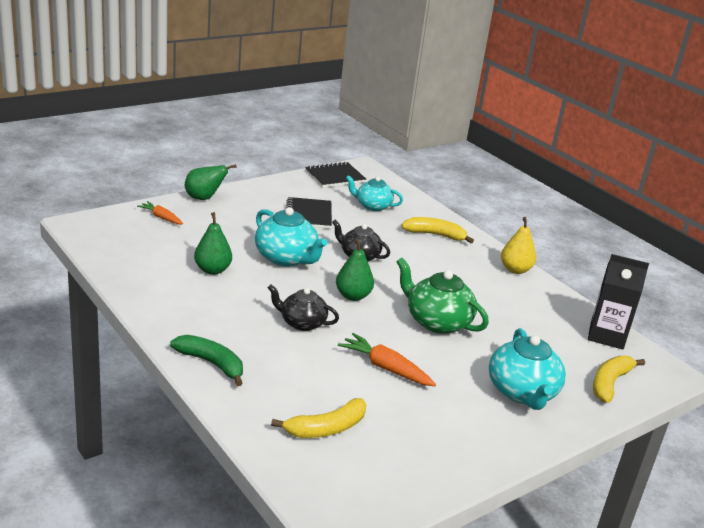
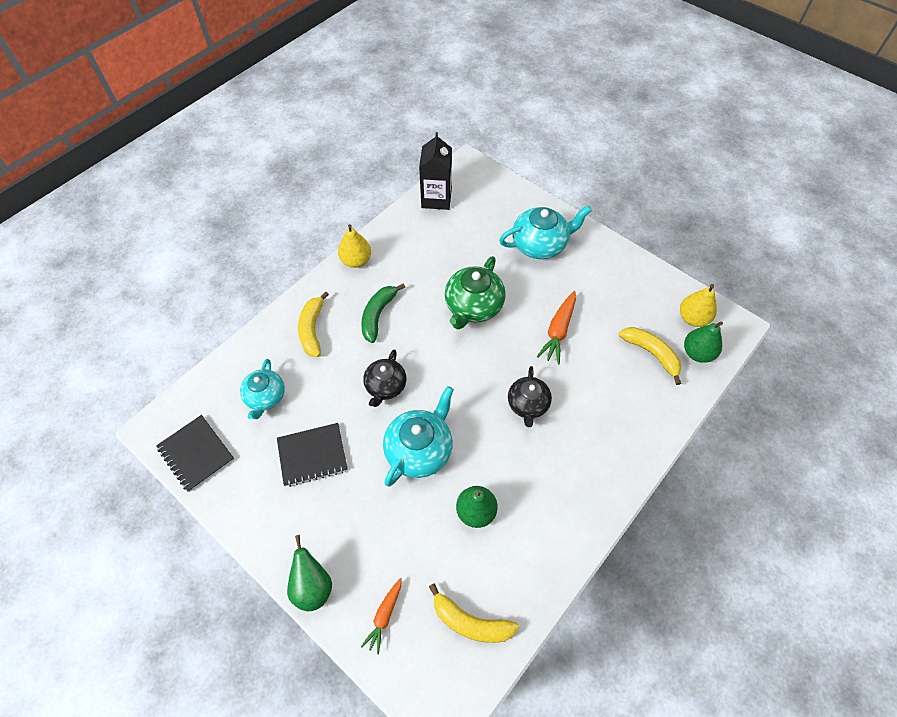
camera: 100 degrees left, 30 degrees up
(211, 363) = (623, 456): green banana -> green banana (378, 315)
(353, 296) = (463, 375): green pear -> green pear (697, 353)
(366, 487) = (692, 318): none -> yellow pear
(610, 383) = (500, 197): yellow banana -> yellow banana (470, 622)

